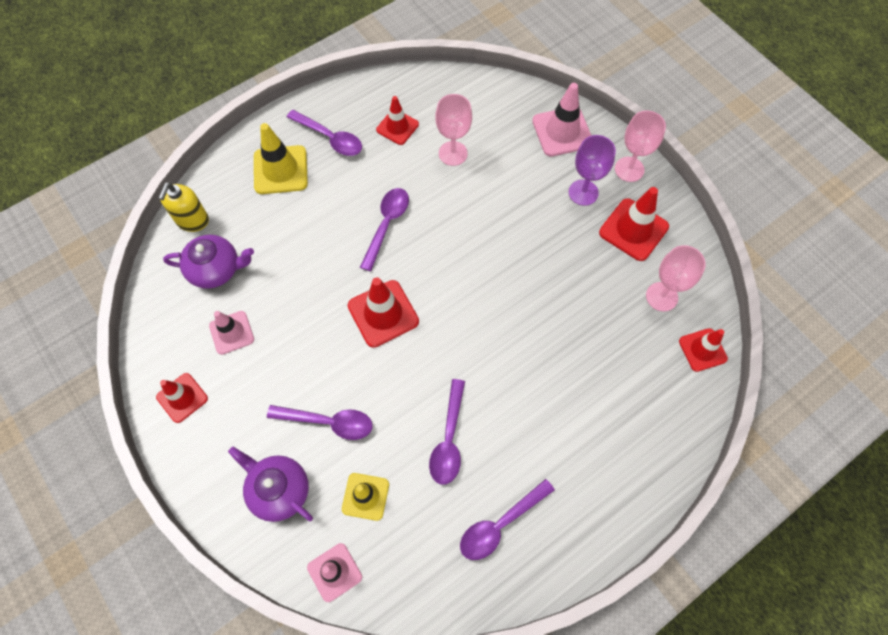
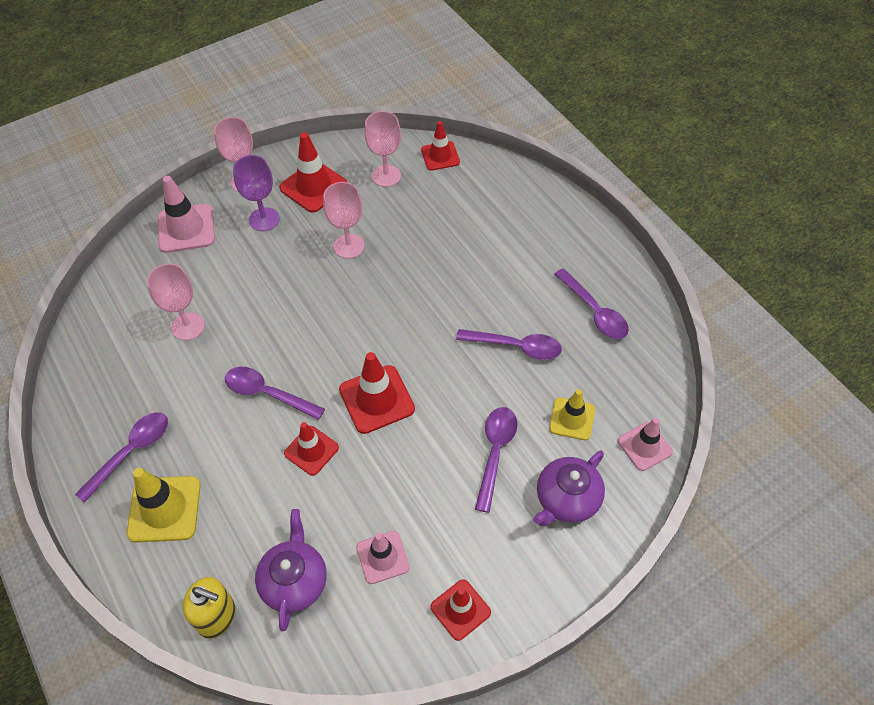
camera: 85 degrees left, 10 degrees down
(397, 127) = (136, 379): red traffic cone -> red traffic cone (311, 450)
(560, 271) = (349, 246): none -> pink goblet

